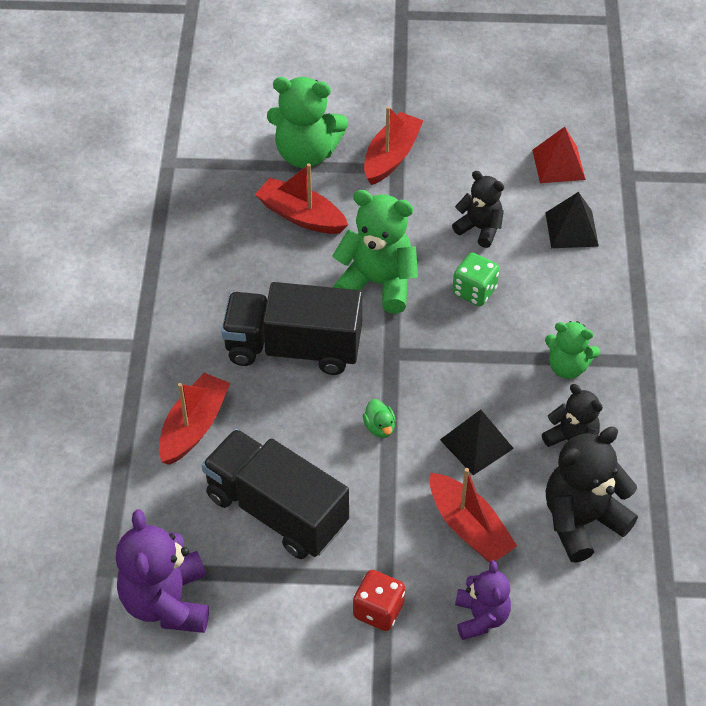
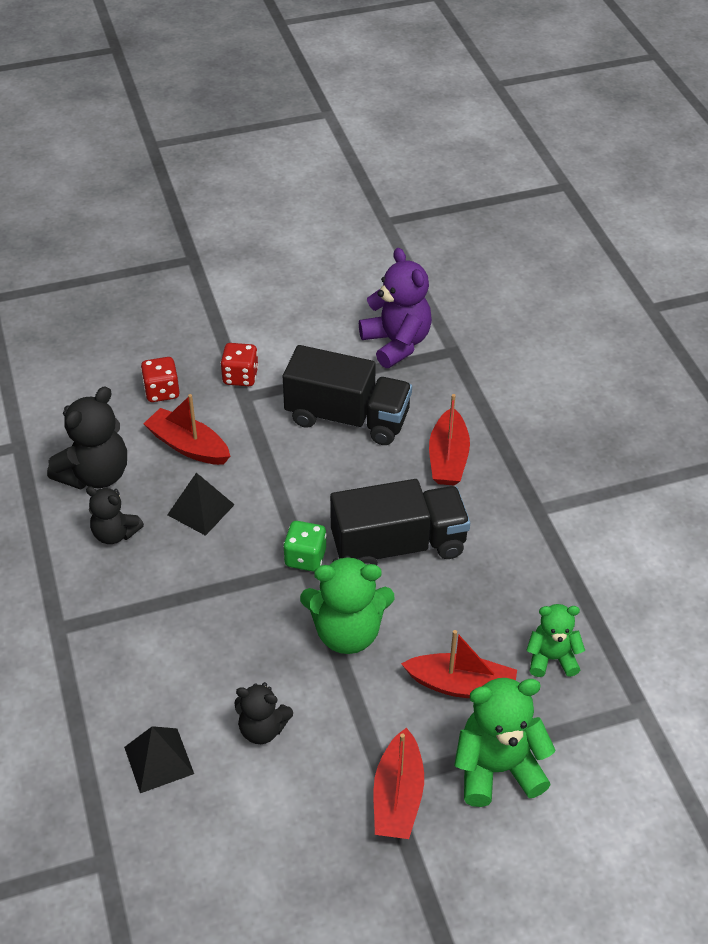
camera: 160 degrees right, 5 degrees down
(379, 427) = (290, 500): green duck -> none
(474, 291) = (246, 652): green dice -> green dice (305, 558)
(481, 617) = (162, 391): purple teddy bear -> red dice
(558, 164) = (193, 850): red pyramid -> none
(567, 367) = (132, 601): green teddy bear -> green teddy bear (551, 658)

